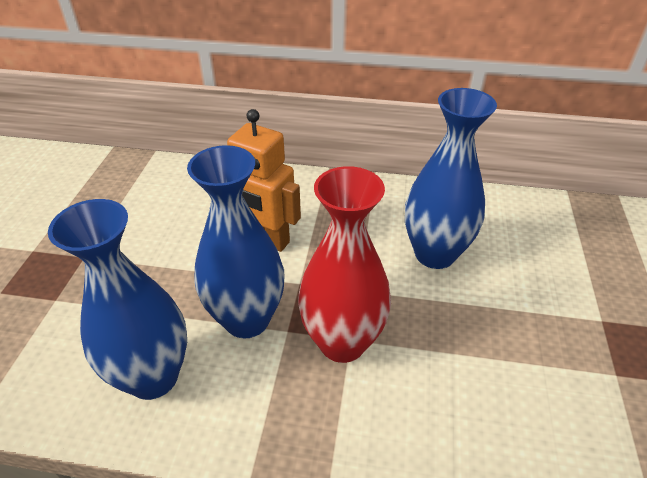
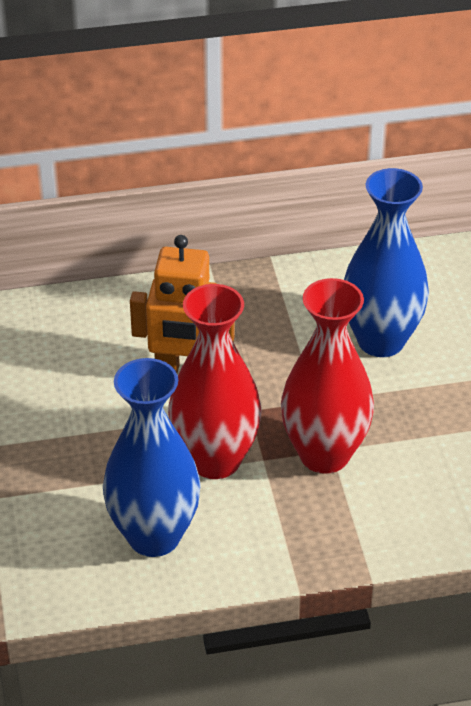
camera: 20 degrees left, 0 degrees up
(247, 319) = (215, 460): blue vase -> red vase

